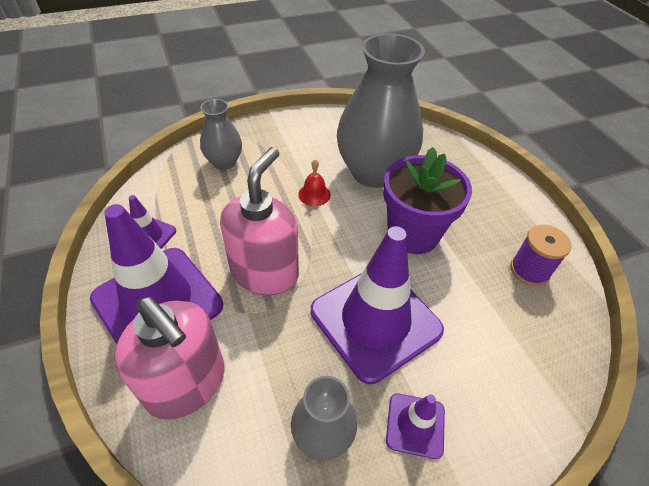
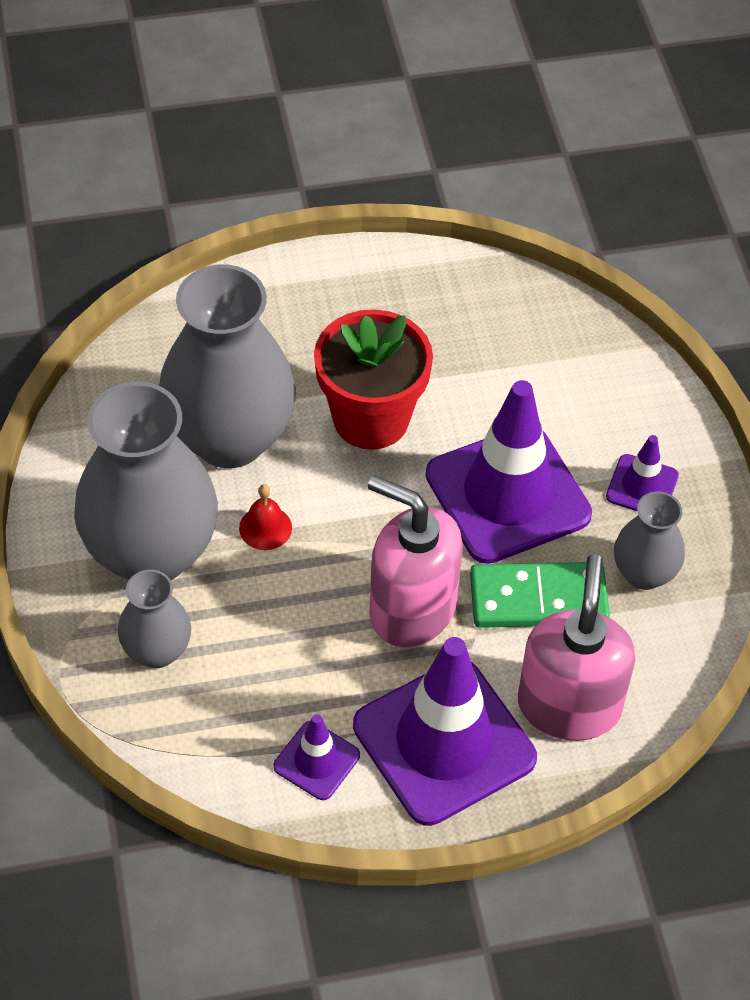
camera: 80 degrees left, 5 degrees up
(186, 383) = (569, 705): pink soap dispenser -> pink soap dispenser turned 45 degrees counterclockwise
(284, 351) = (538, 598): none -> green domino
(287, 153) = (151, 553): none -> grey vase
(413, 234) = (371, 419): purple flower pot -> red flower pot
(529, 270) = (456, 309): purple spool -> none

